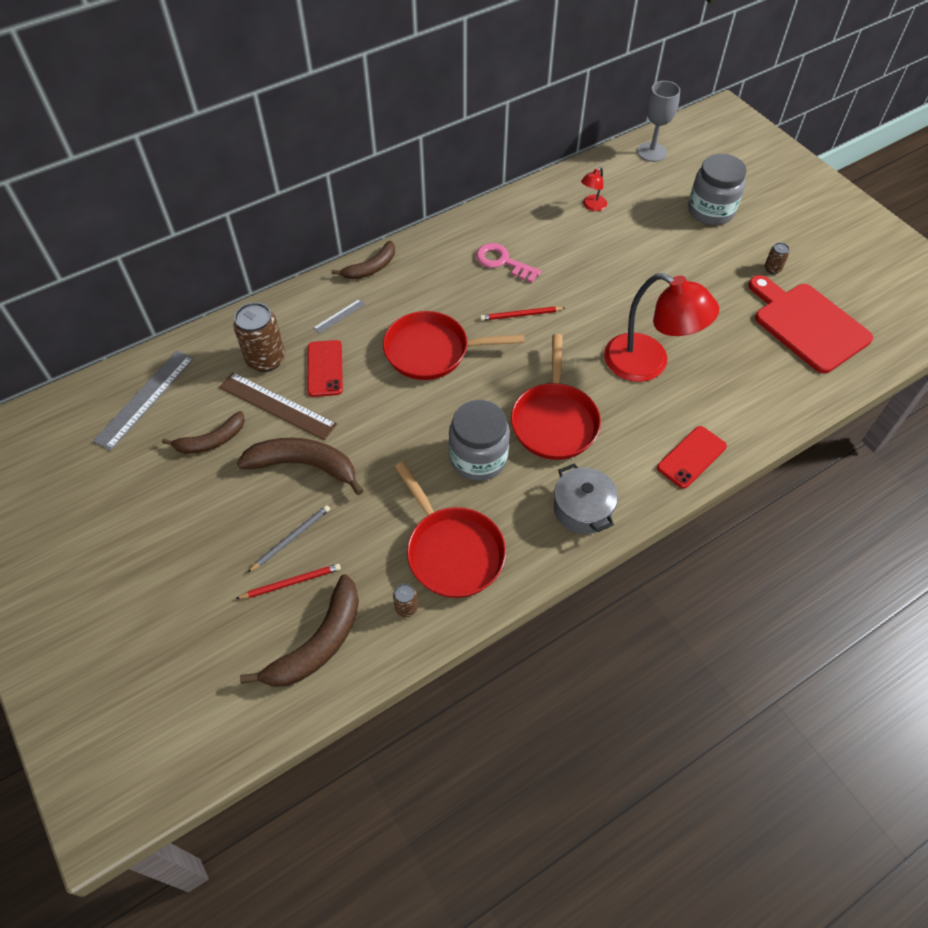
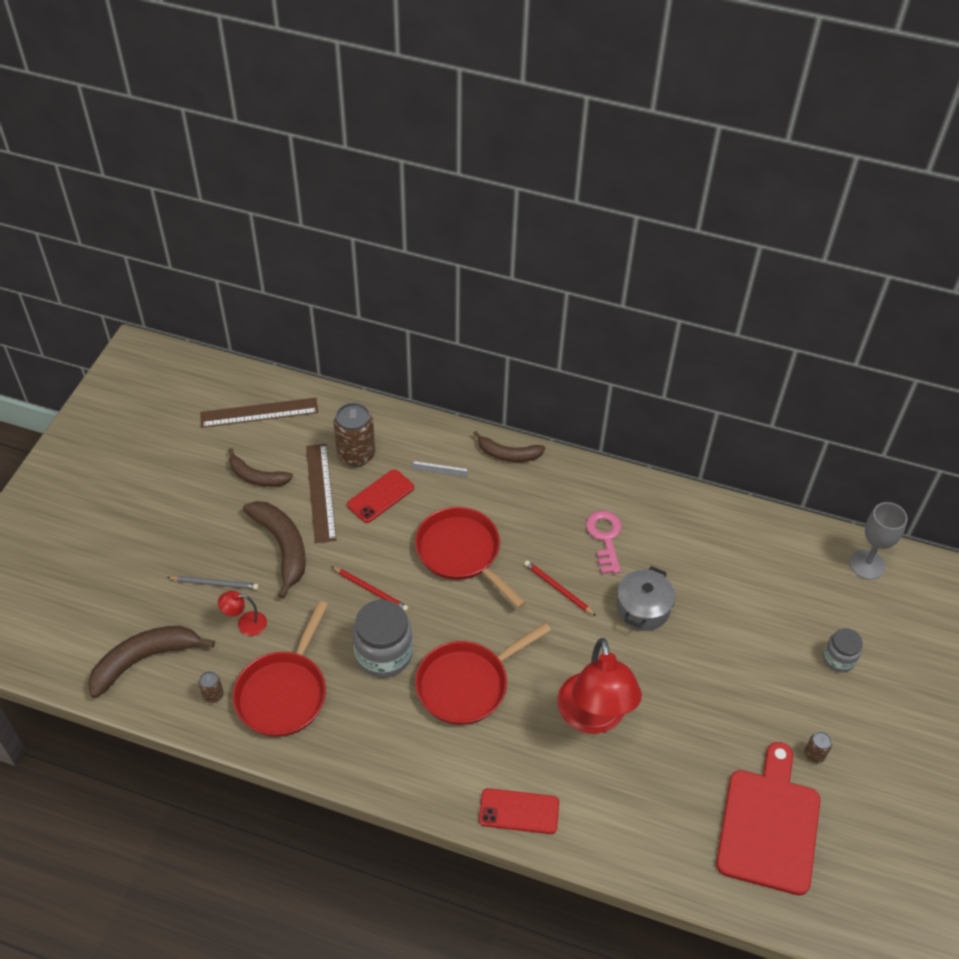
camera: 50 degrees right, 5 degrees down
(145, 399) = (259, 412): grey ruler -> brown ruler
(291, 582) = (180, 609): red pencil -> red pencil (371, 590)
(318, 643) = (144, 660): brown banana -> brown banana turned 150 degrees clockwise
(582, 509) = (395, 759): grey pot -> grey pot (643, 608)
(592, 206) = (741, 561): red lamp -> red lamp (245, 624)
(710, 211) = (838, 659): grey jar -> grey jar, size x0.58

